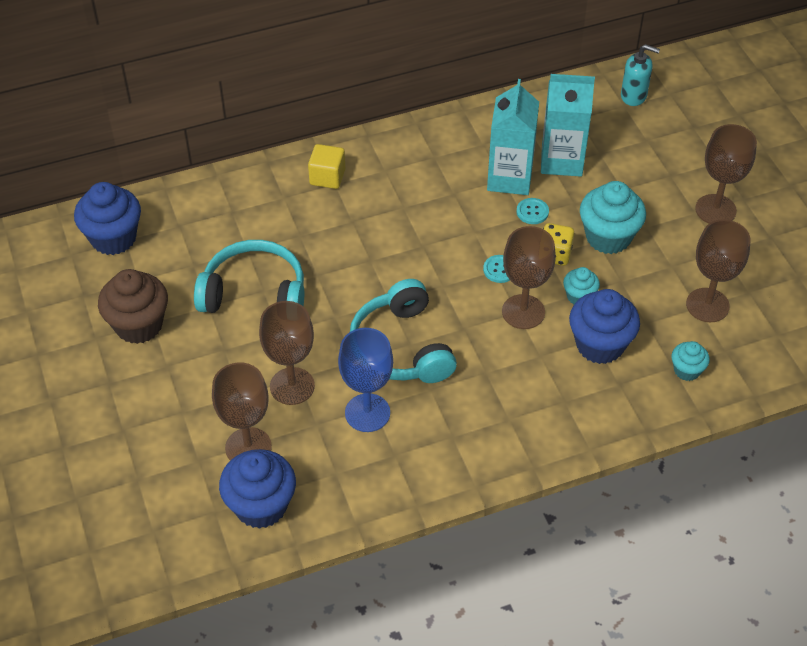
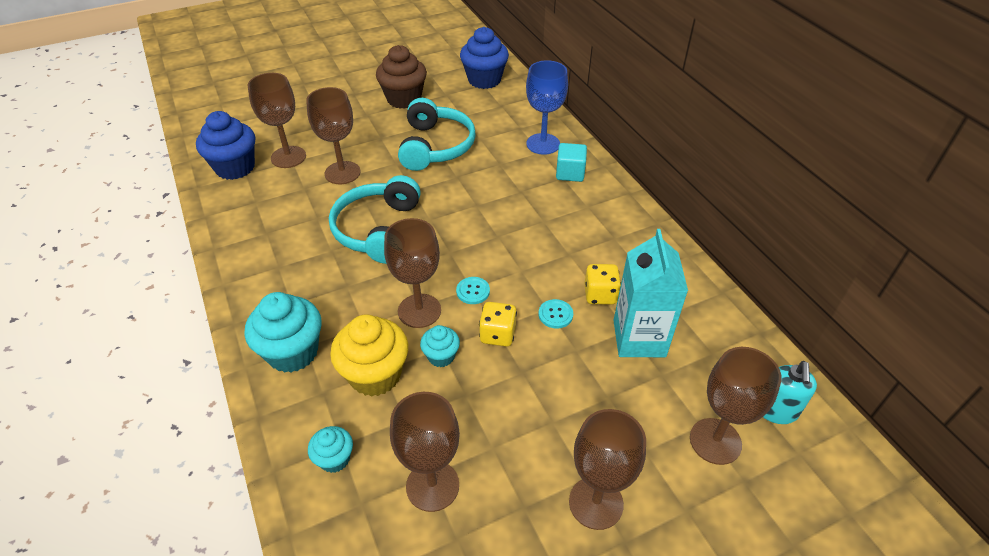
camera: 85 degrees right, 5 degrees down
(327, 177) = (570, 173): yellow cube -> turquoise cube
(367, 413) = (311, 214): blue goblet -> blue goblet (543, 144)
(401, 347) = (378, 230): turquoise headphones -> turquoise headphones turned 60 degrees counterclockwise
(509, 178) = (600, 295): turquoise carton -> yellow dice
(600, 345) = (375, 375): blue cupcake -> yellow cupcake
(608, 237) = (529, 382): turquoise cupcake -> turquoise cupcake (293, 352)
(661, 135) = (715, 441): none -> brown goblet

